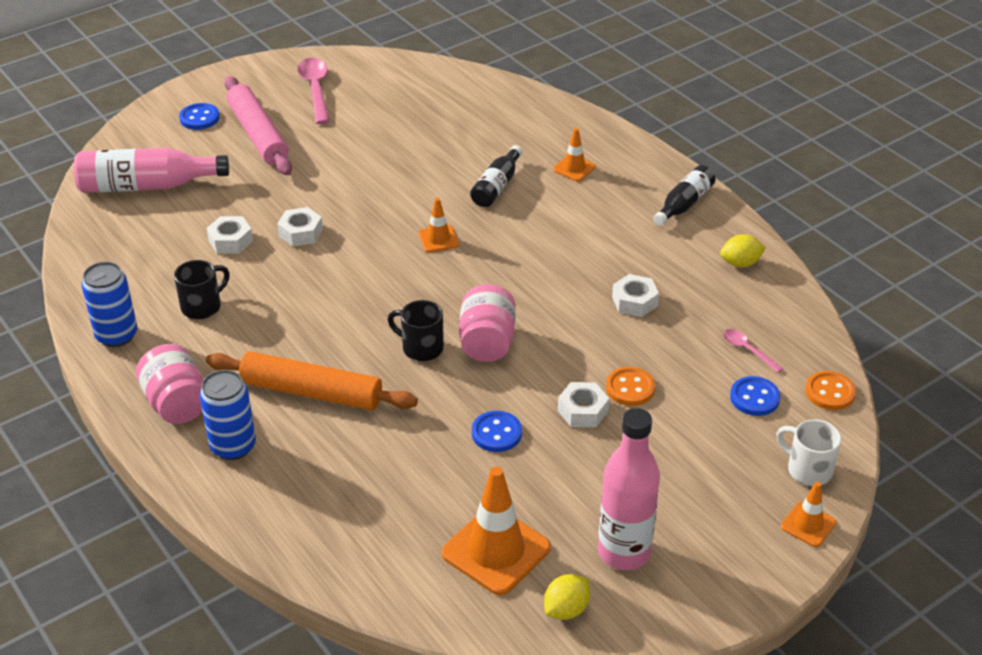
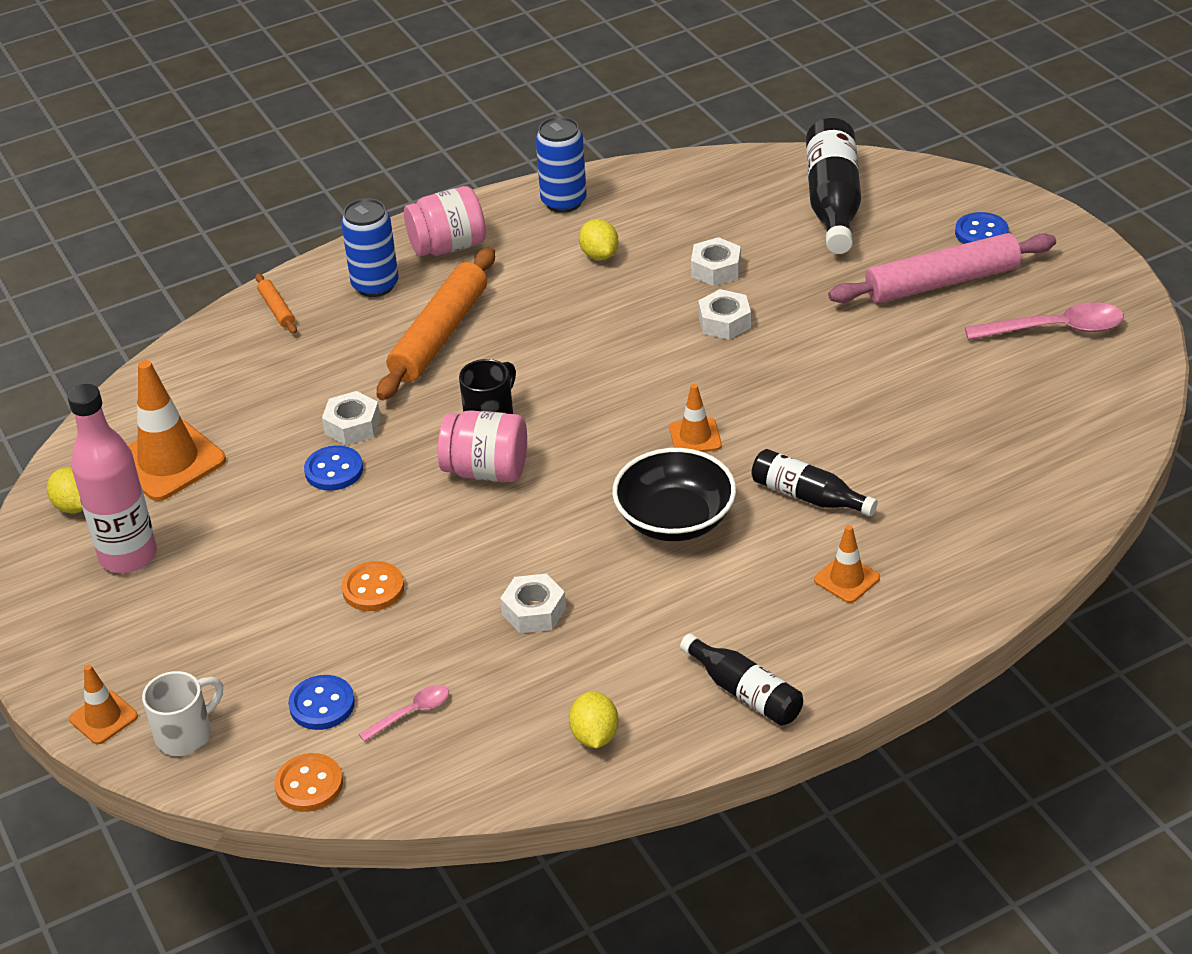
camera: 100 degrees right, 0 degrees up
(147, 186) = (833, 202): pink bottle -> black bottle
(202, 306) = (599, 255): black mug -> yellow lemon
(266, 513) = (277, 309): none -> orange rolling pin
(529, 243) = (675, 519): none -> black bowl
(582, 411) = (347, 543): white nut -> white nut (352, 426)

